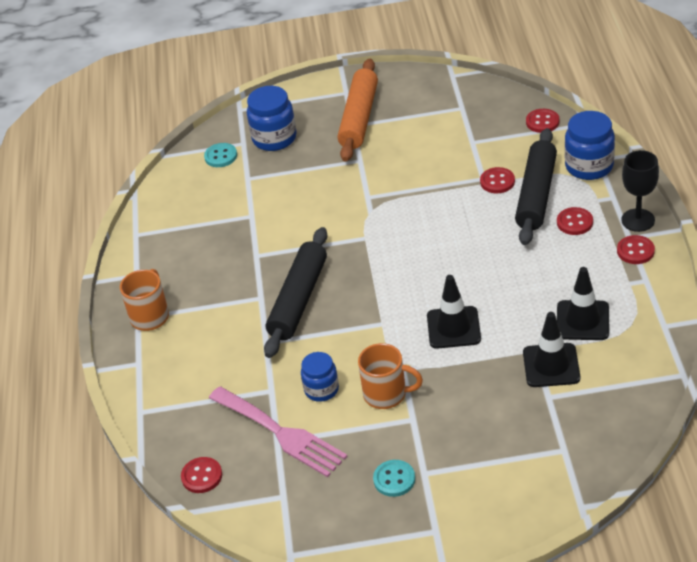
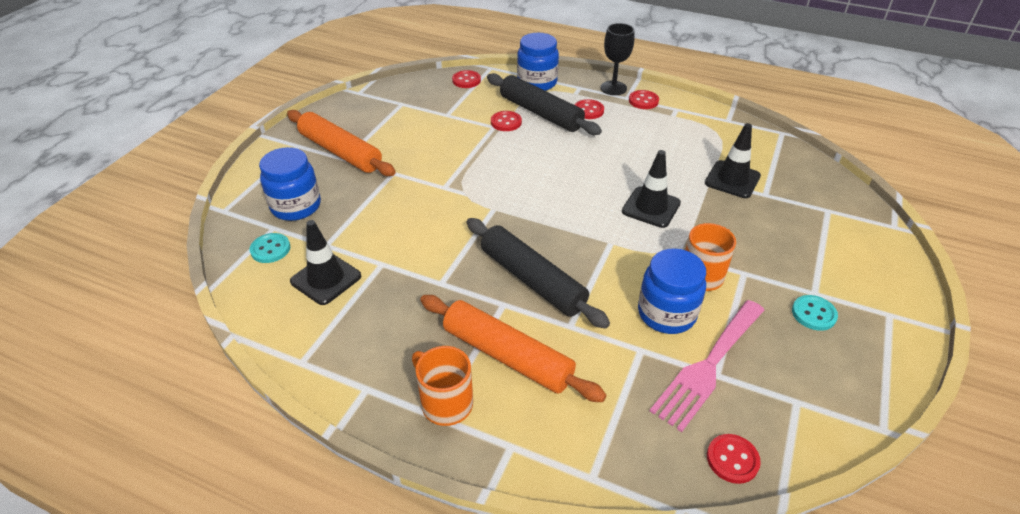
camera: 65 degrees left, 0 degrees up
(211, 324) = (507, 356): none -> orange rolling pin
(281, 433) = (708, 367): pink fork -> pink fork turned 150 degrees clockwise
(321, 389) = (666, 314): blue jar -> blue jar, size x1.55
(582, 320) = (695, 148): black traffic cone -> black traffic cone (326, 279)

